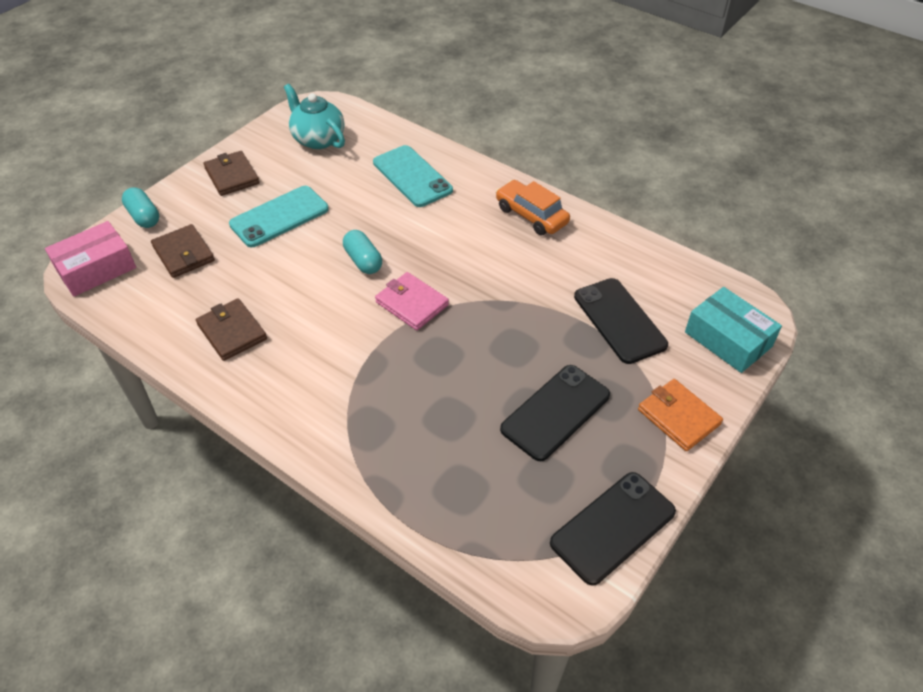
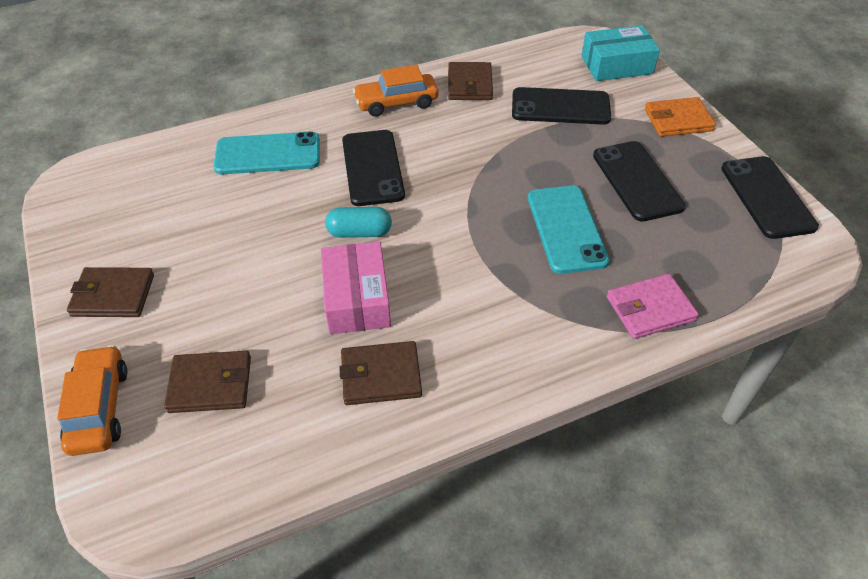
camera: 60 degrees left, 0 degrees up
(96, 268) = (152, 490): pink box -> pink box (356, 299)
(144, 217) = (99, 408): turquoise capsule -> orange car
(279, 217) = (229, 275): turquoise phone -> turquoise phone (566, 229)
(318, 139) = (130, 201): turquoise teapot -> none
(412, 303) = (447, 219): pink wallet -> pink wallet (650, 309)
(439, 236) = (372, 168): none -> black phone
(597, 248) = (470, 84): none -> brown wallet

